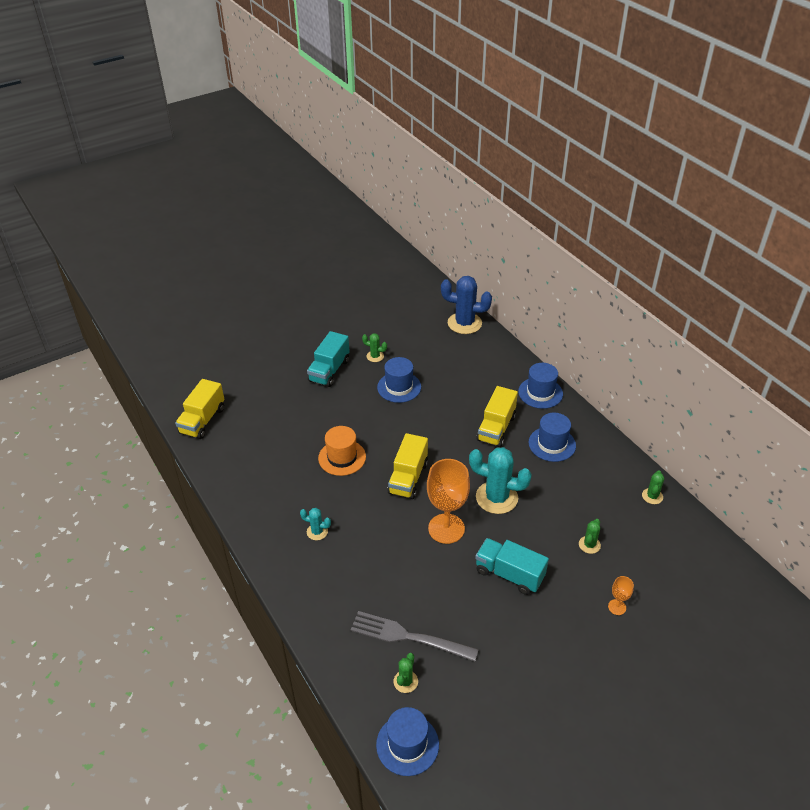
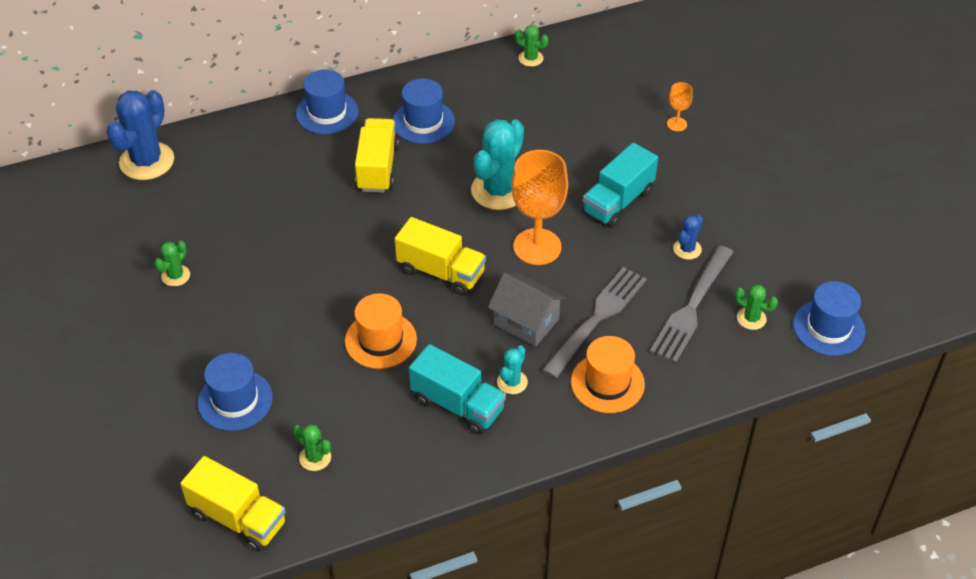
camera: 80 degrees left, 5 degrees up
(324, 588) = (607, 383): none -> orange hat
(329, 370) = (185, 336): turquoise truck -> turquoise truck (457, 404)
(372, 532) = (526, 322): none -> grey house
(383, 574) = (597, 319): none -> grey fork
(399, 387) = (257, 257): blue hat -> blue hat (235, 400)
(470, 628) = (687, 249): none -> blue cactus
(496, 428) = (377, 168): yellow truck -> yellow truck turned 120 degrees counterclockwise
(589, 545) = (589, 125): green cactus -> green cactus (315, 458)

